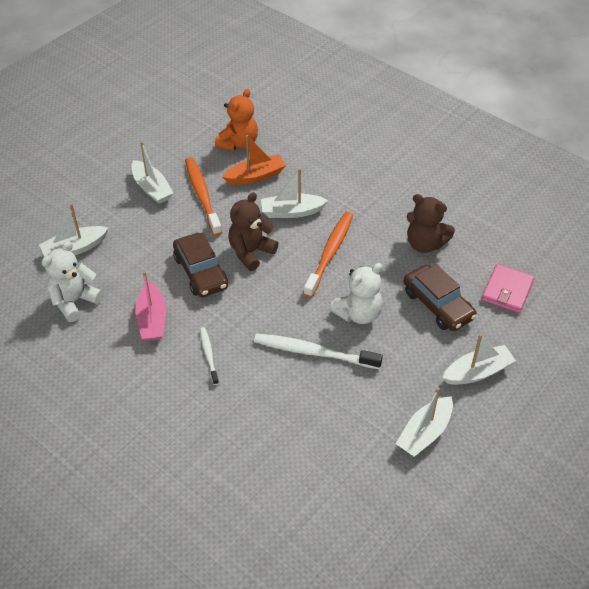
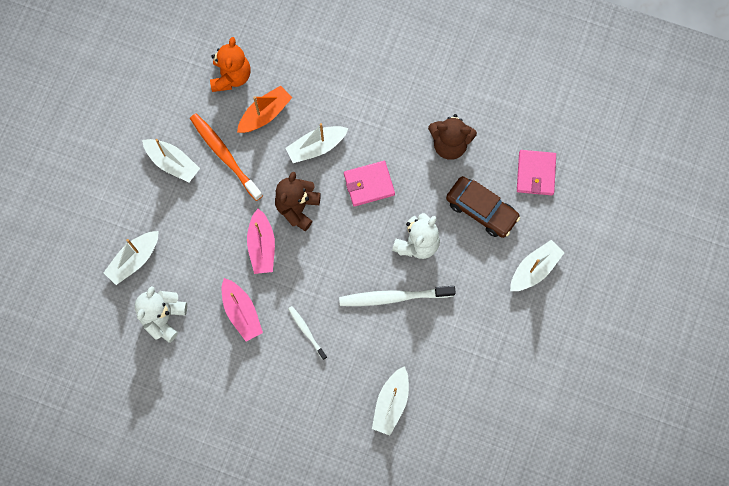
camera: 20 degrees left, 25 degrees up
(200, 272) = (262, 246): brown car -> pink boat
(330, 253) = (369, 184): orange toothbrush -> pink wallet
(424, 433) = (509, 344): white boat -> white boat (391, 403)

